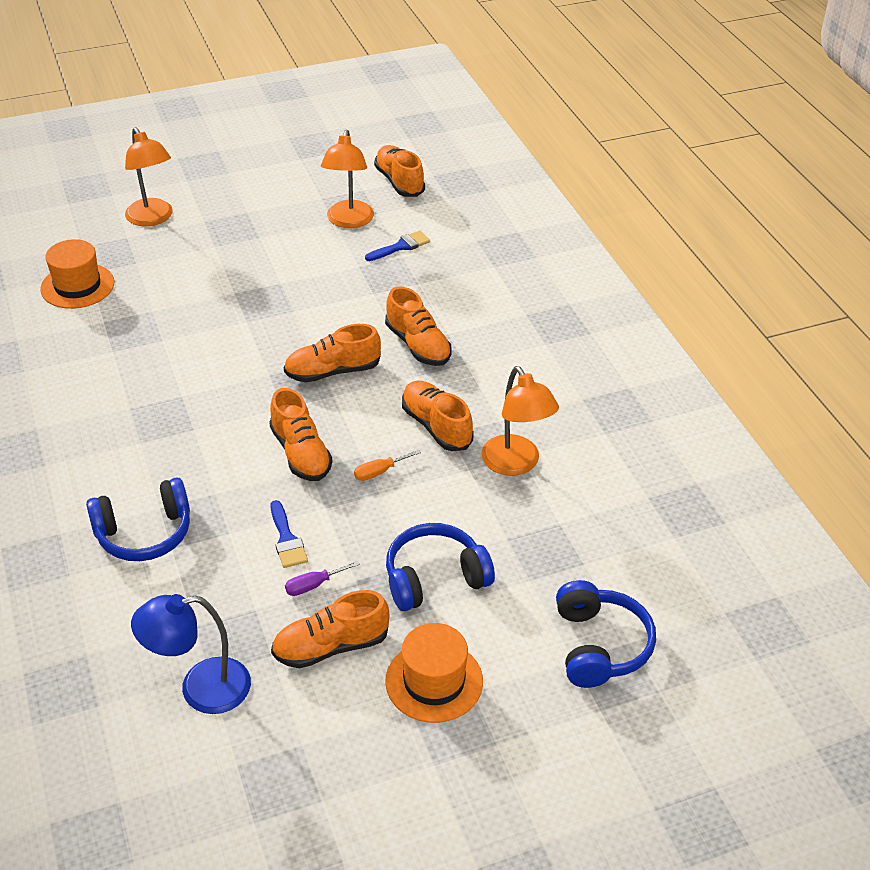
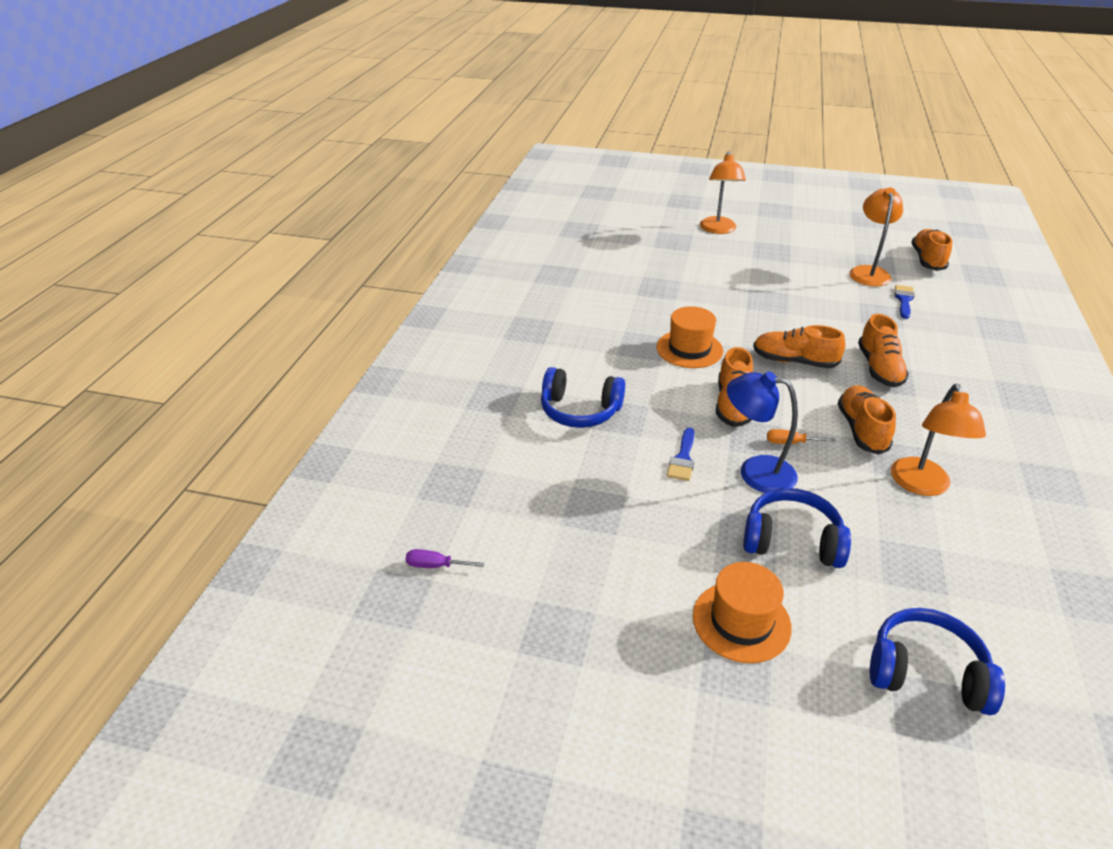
camera: 35 degrees right, 5 degrees down
(77, 286) = (640, 251): orange hat -> orange hat (689, 349)
(201, 689) = (546, 531): blue lamp -> blue lamp (755, 472)
(313, 585) = (683, 499): purple screwdriver -> purple screwdriver (435, 565)
(331, 646) = (668, 550): orange shoe -> none
(348, 221) = (868, 272): orange lamp -> orange lamp turned 150 degrees clockwise
(401, 246) = (904, 300): blue brush -> blue brush turned 75 degrees counterclockwise
(599, 645) = (926, 673): blue headphones -> blue headphones turned 105 degrees counterclockwise

